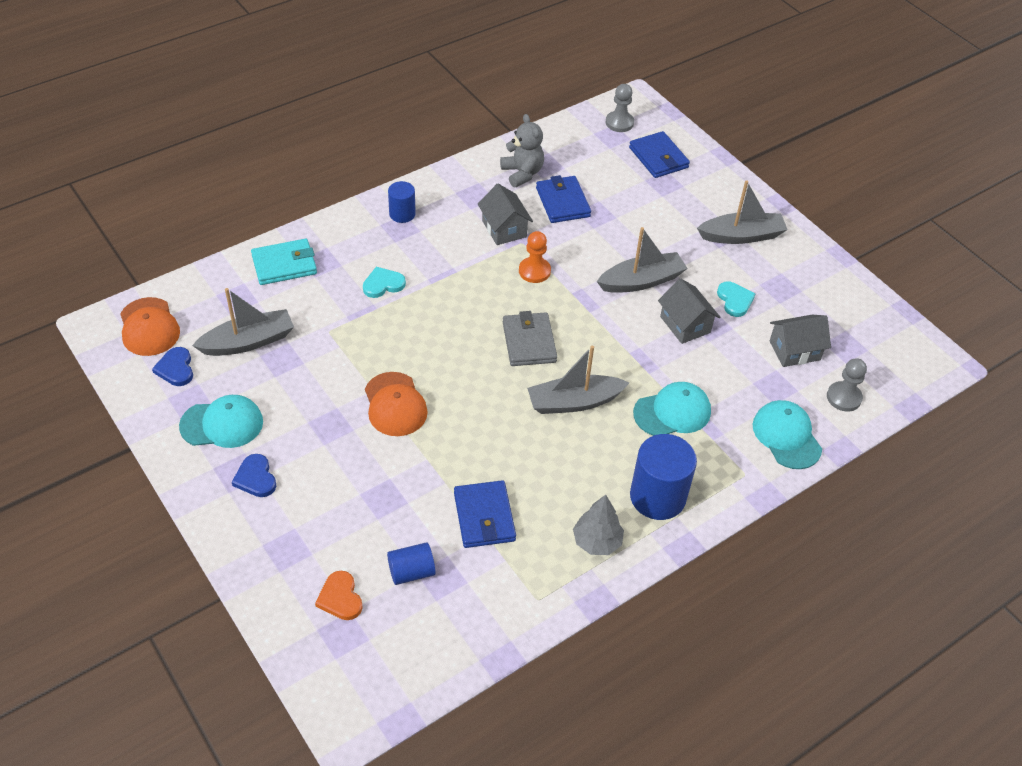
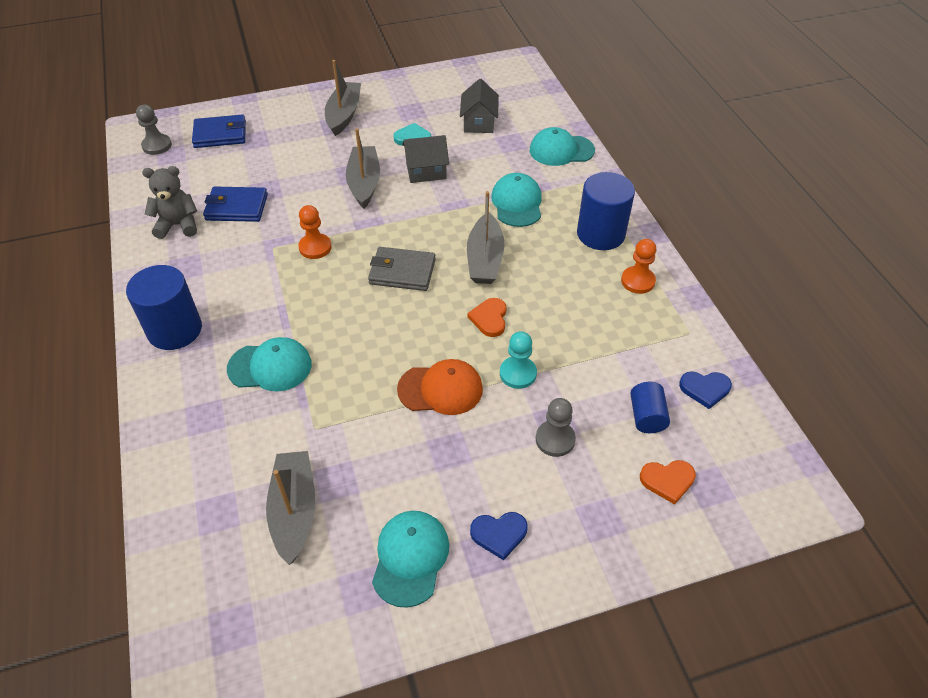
camera: 70 degrees left, 0 degrees up
(149, 327) = (216, 624): orange cap -> none
(176, 368) = (302, 599): blue heart -> blue heart (705, 389)
(284, 265) = (189, 453): turquoise wallet -> none
(383, 284) = (270, 367): turquoise heart -> turquoise cap
(402, 214) = (175, 330): blue cylinder -> blue cylinder, size x1.78
(432, 458) = (518, 373): none -> turquoise pawn
(484, 517) = (595, 349): blue wallet -> none
(493, 422) = (489, 318): none -> orange heart
(504, 229) = (246, 255): grey house -> none
(597, 541) = (637, 281): grey tree -> orange pawn
(844, 397) = (534, 113): grey pawn -> grey pawn (555, 439)

